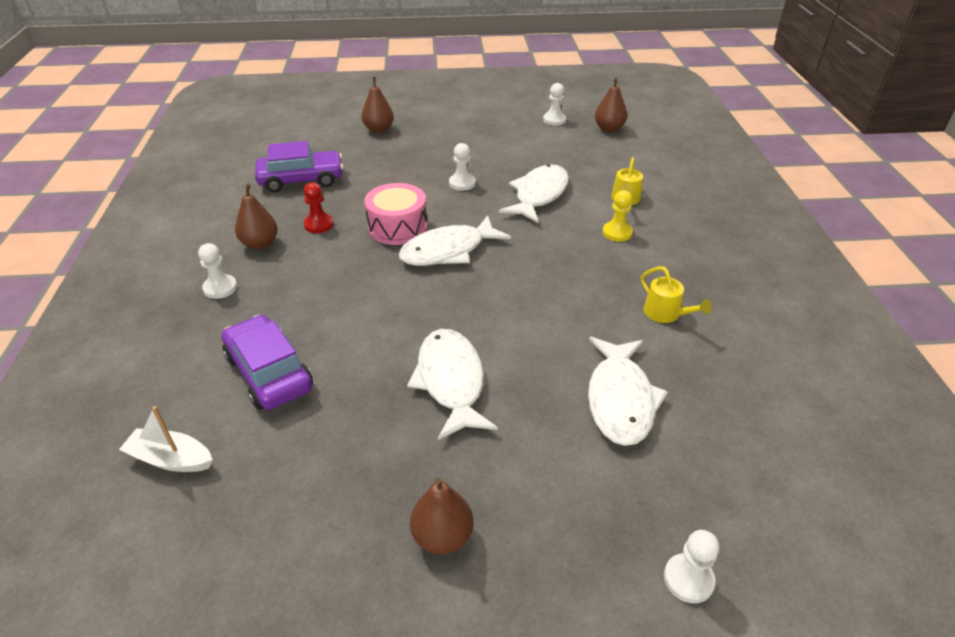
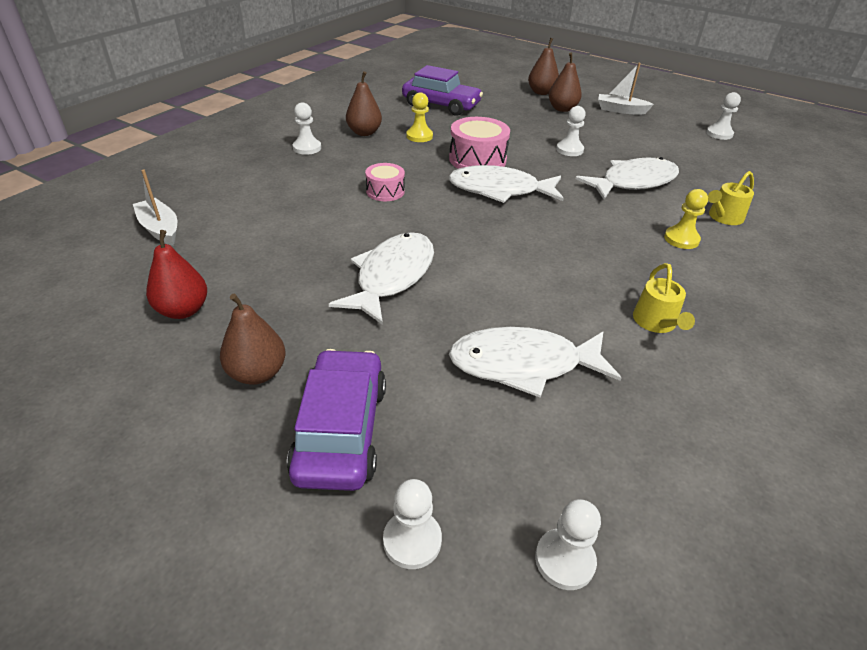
camera: 35 degrees right, 0 degrees up
(269, 373) = (275, 209): purple car -> purple car (341, 430)
(305, 525) = (183, 310): none -> red pear
(319, 224) = (419, 136): red pawn -> yellow pawn
(352, 300) = (385, 191): none -> pink drum
(462, 124) = (620, 110): none -> white boat
(609, 129) = (773, 158): brown pear -> brown pear (562, 109)
(620, 399) = (523, 364): white fish -> white fish turned 45 degrees clockwise
(777, 522) = (564, 560): none -> white pawn

